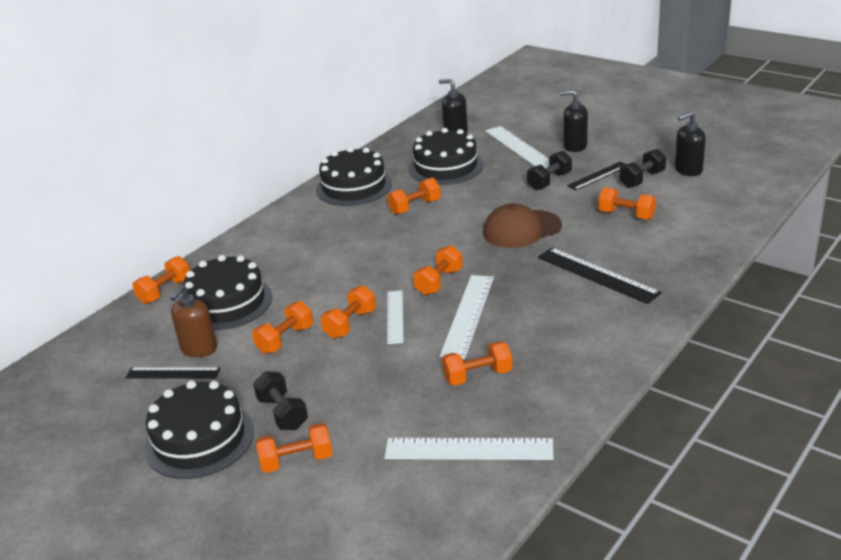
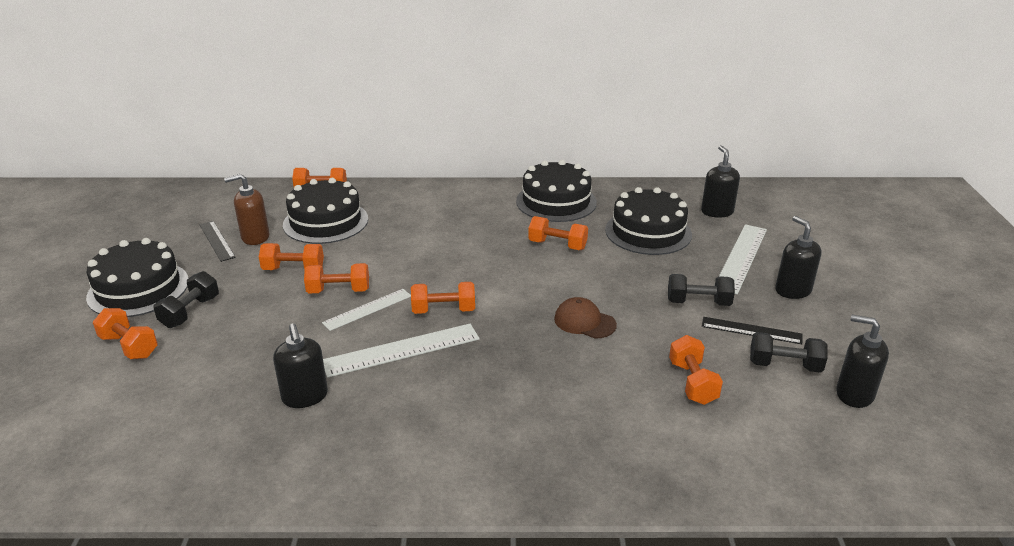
camera: 50 degrees right, 0 degrees up
(468, 449) = (186, 438): white ruler -> none
(477, 376) = (305, 397): orange dumbbell -> black soap dispenser
(522, 229) = (584, 322): brown cap -> brown cap, size x0.66
(597, 275) = (548, 408): black ruler -> none

